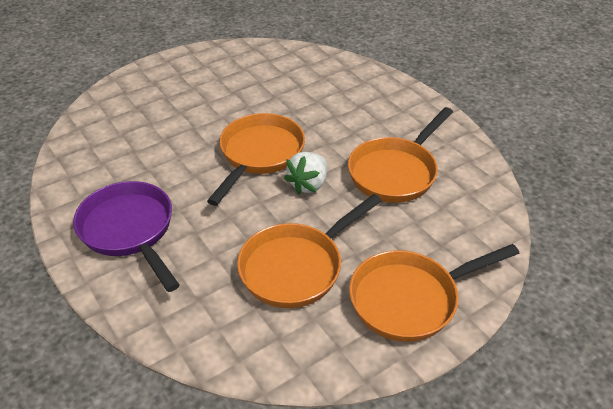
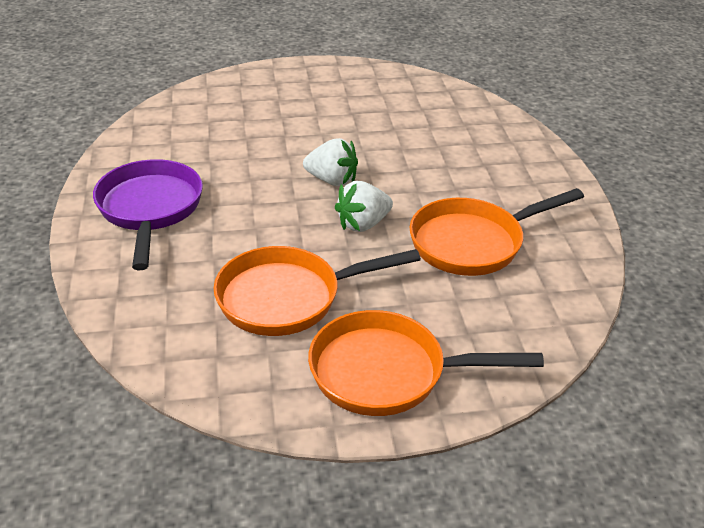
camera: 25 degrees right, 5 degrees down
(259, 155) = (332, 180): orange pan -> white strawberry

